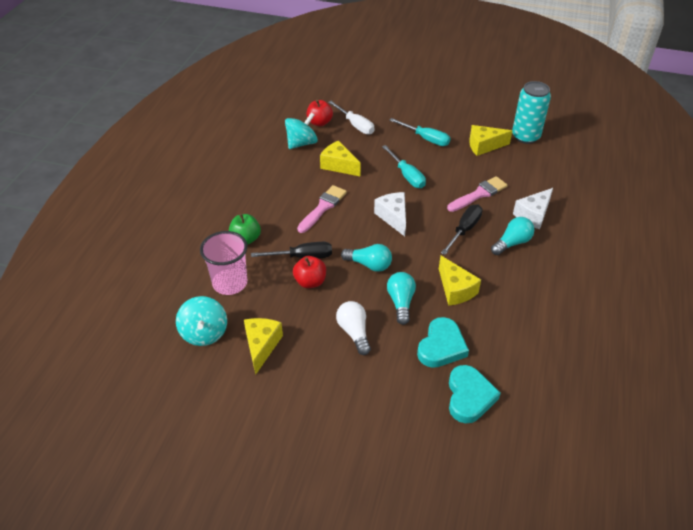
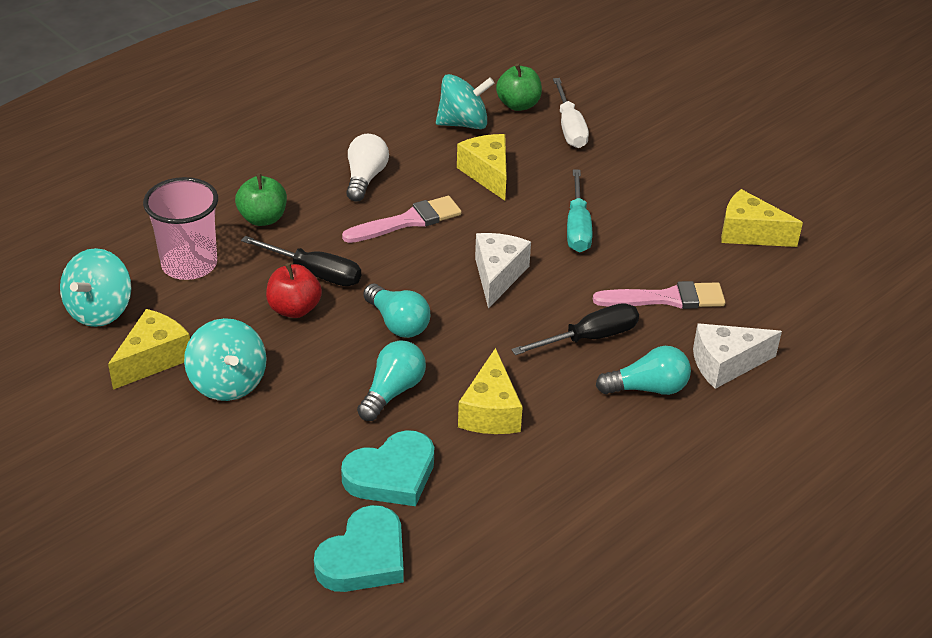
camera: 30 degrees right, 5 degrees down
(314, 339) = (228, 383): none -> turquoise spinning top
(319, 122) = (518, 105): red apple -> green apple
(354, 332) = (289, 399): white light bulb -> white light bulb (365, 178)
(426, 139) = (662, 187): turquoise screwdriver -> none
(525, 136) = (837, 246): turquoise can -> none

